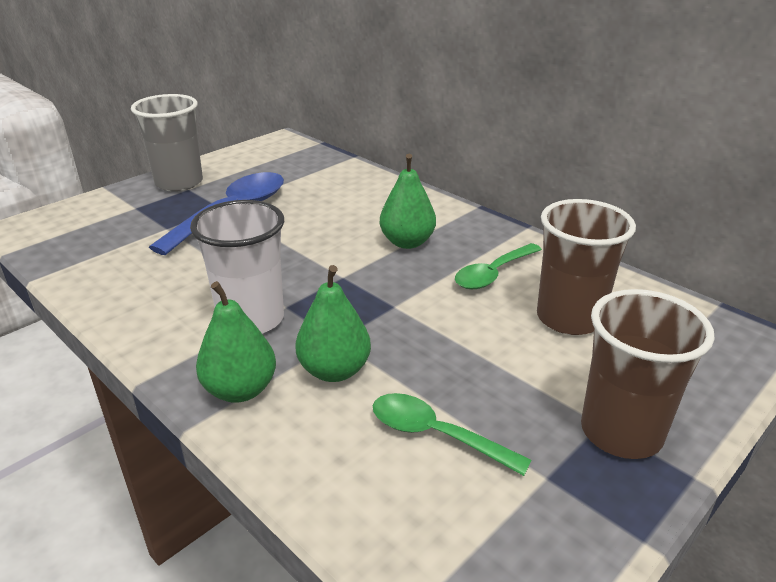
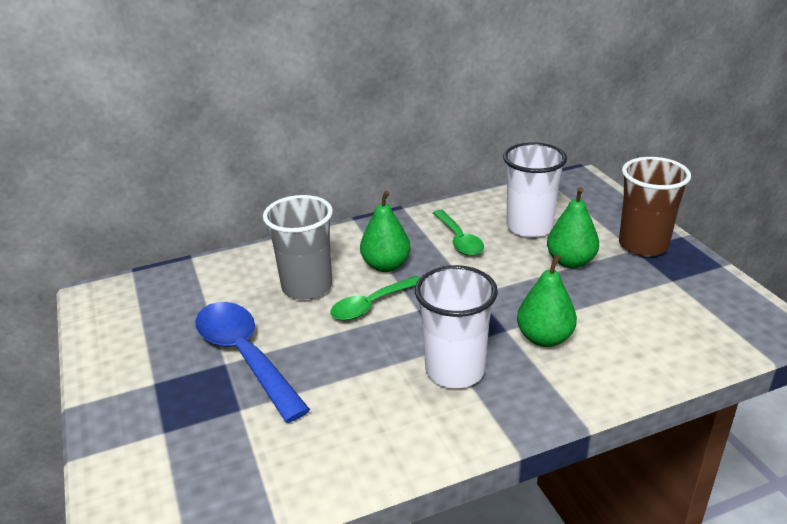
camera: 65 degrees left, 0 degrees up
(179, 183) = (130, 388): grey cup -> grey cup (307, 287)
(240, 390) = (549, 390): green pear -> green pear (570, 262)
(436, 435) = (627, 309): green spoon -> green spoon (371, 305)
(569, 318) = (529, 227): brown cup -> white cup

